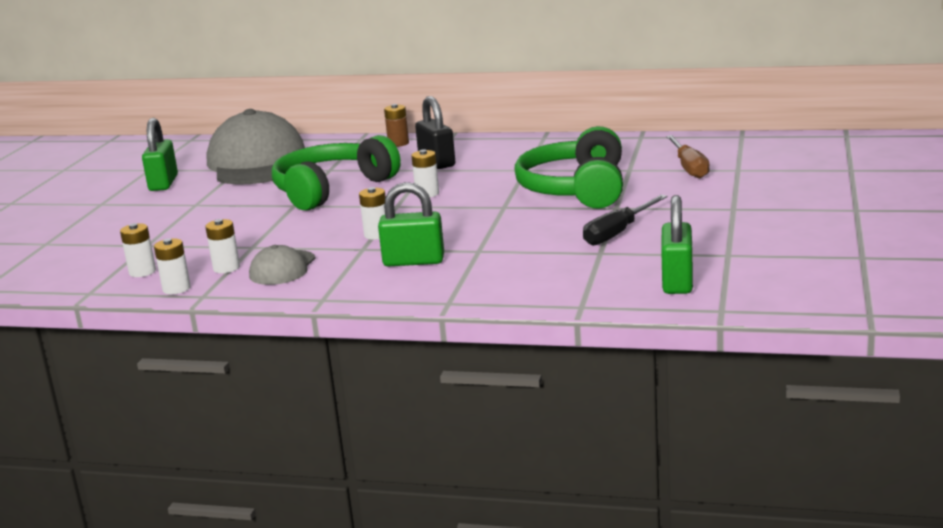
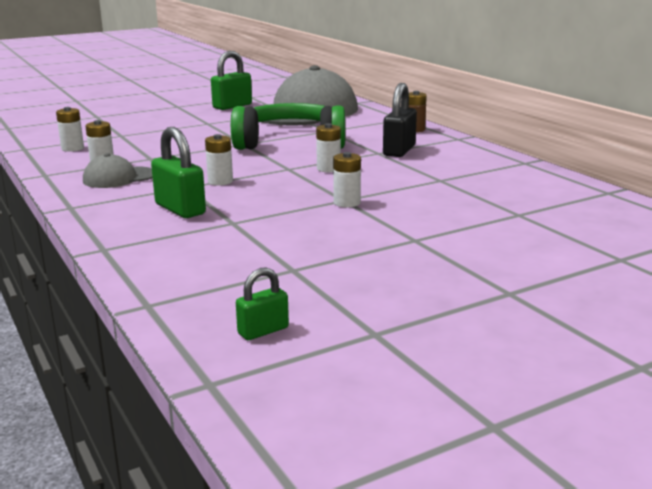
camera: 45 degrees right, 0 degrees up
(176, 289) = (51, 165): white battery -> white battery (347, 203)
(576, 189) = (430, 210): green headphones -> none
(618, 233) = (352, 261): black screwdriver -> none
(677, 282) = (263, 331): green padlock -> green padlock, size x0.58
(689, 168) = (576, 236): brown screwdriver -> none

